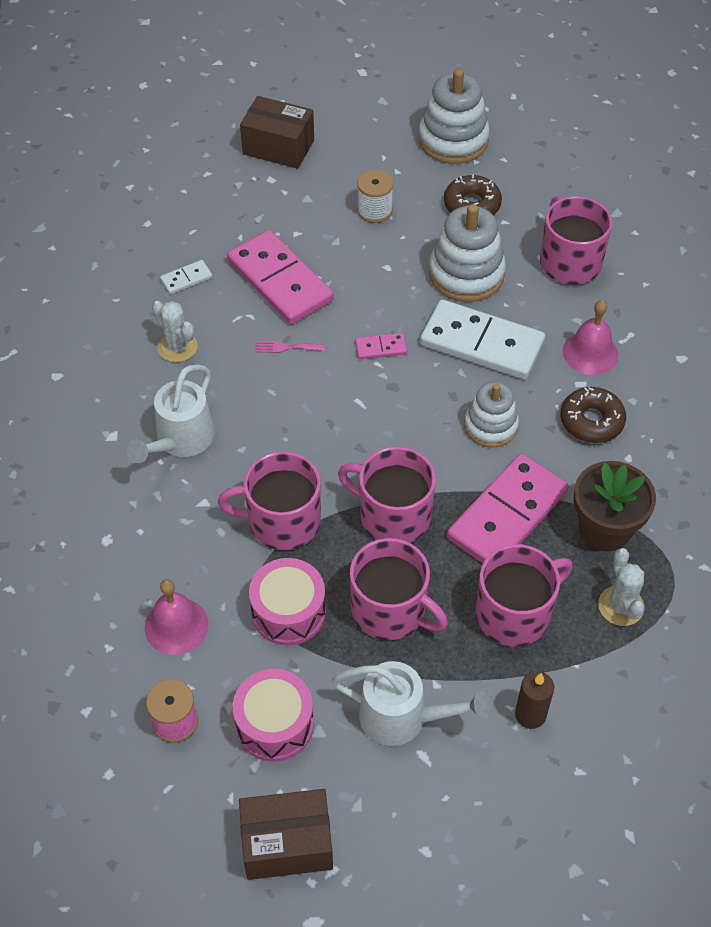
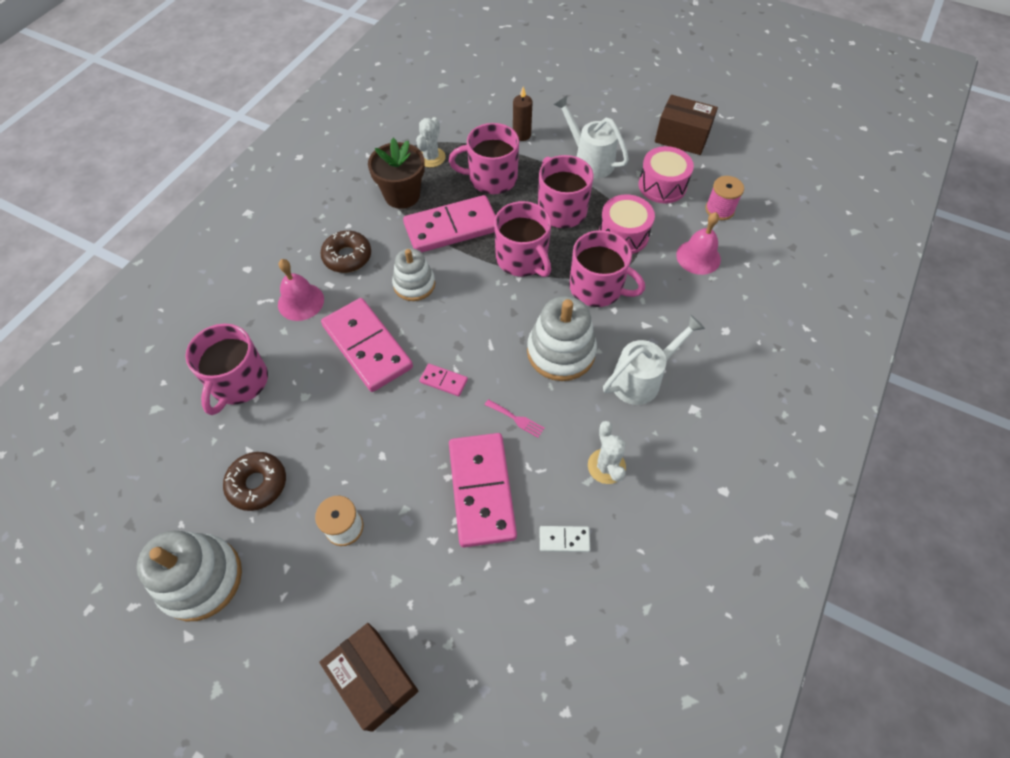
camera: 150 degrees left, 5 degrees up
(466, 274) = (325, 413): white stacking toy -> white stacking toy (561, 352)
(482, 343) = (367, 347): white domino -> pink domino

